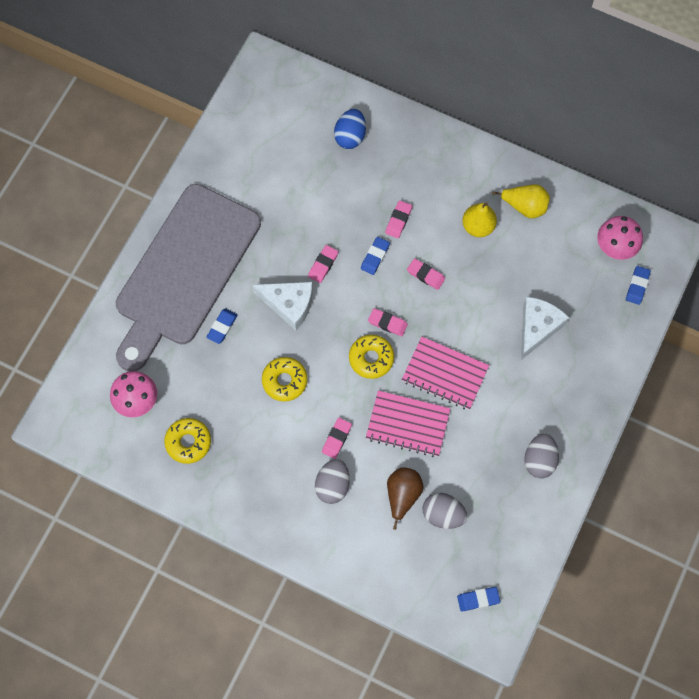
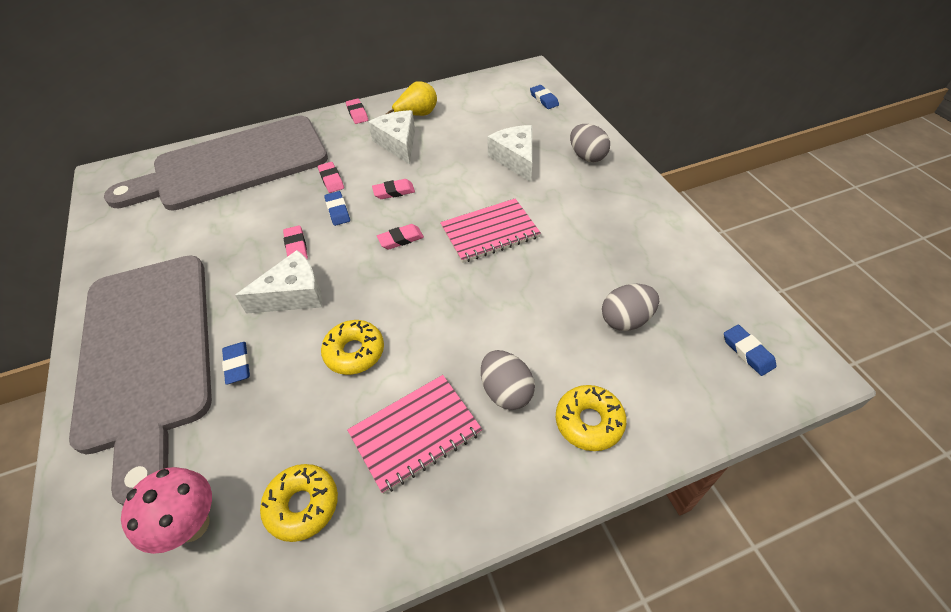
camera: 45 degrees left, 20 degrees down
(336, 439) = (461, 351): pink eraser -> pink eraser (357, 114)
(350, 136) = (233, 165): blue egg -> grey cutting board
(371, 358) = (416, 271): yellow donut -> yellow donut (589, 422)
(402, 495) = (575, 338): brown pear -> none
(407, 424) = (507, 286): pink notebook -> pink notebook (415, 433)
(478, 226) = (398, 143): yellow pear -> white cheese
(478, 599) = (747, 352): blue eraser -> blue eraser turned 60 degrees counterclockwise
(539, 460) = (633, 222): grey egg -> grey egg (587, 156)
(614, 249) = (504, 95): pink mushroom -> none

